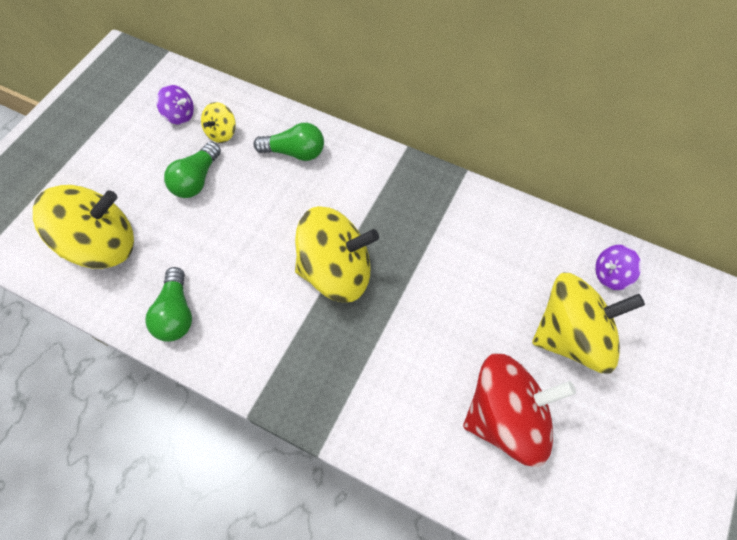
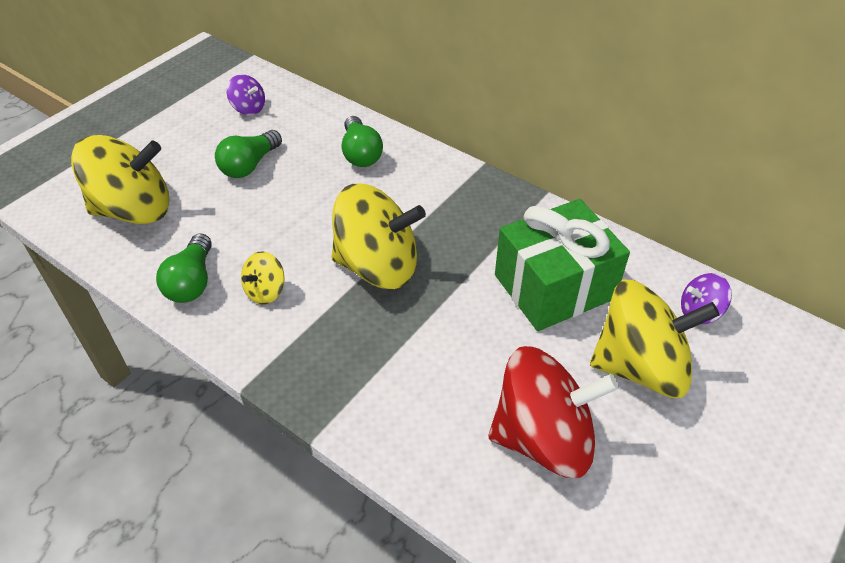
camera: 10 degrees right, 15 degrees down
(221, 133) = (287, 128): yellow spinning top -> yellow spinning top (266, 291)
(295, 152) = (360, 153): green light bulb -> green light bulb turned 60 degrees clockwise
(489, 269) = (554, 287): none -> green gift

